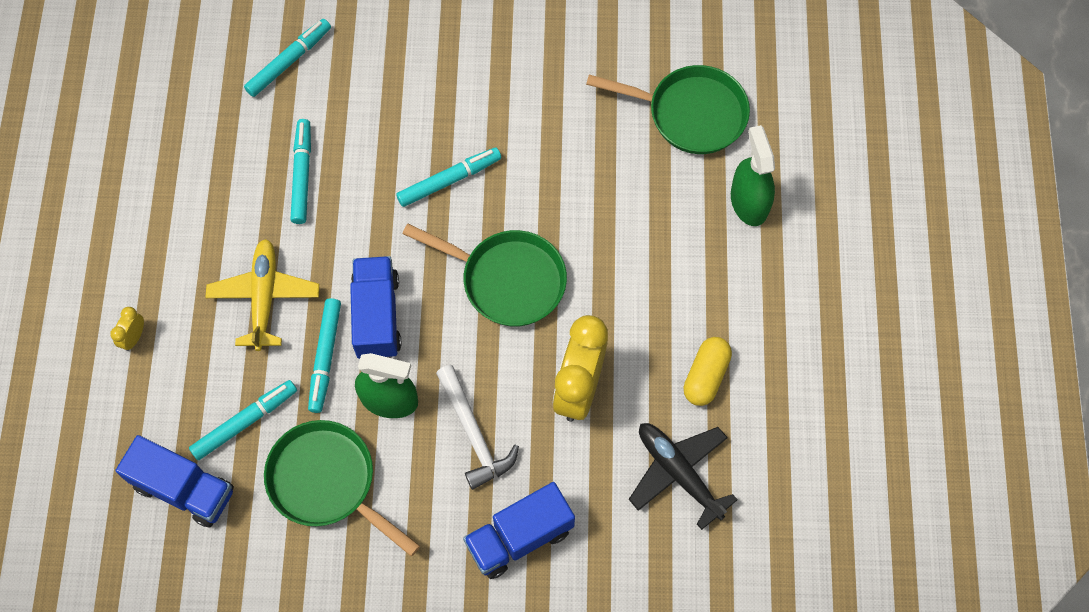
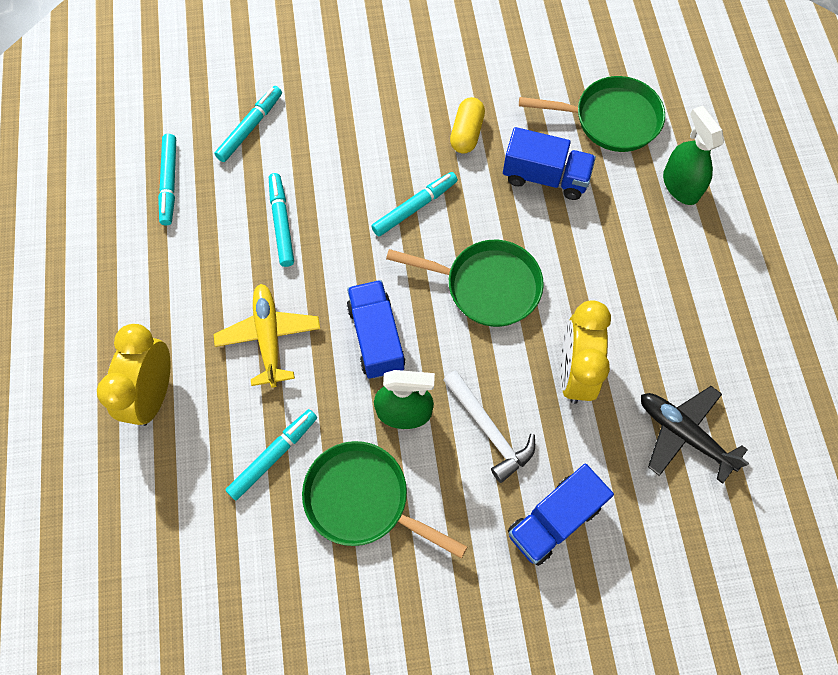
camera: 10 degrees left, 0 degrees up
(134, 337) = (153, 394): yellow clock -> yellow clock, size x2.33
(184, 489) = (227, 530): blue truck -> blue truck (545, 177)
(325, 357) = (336, 383): turquoise marker -> turquoise marker (169, 183)
(706, 376) = (684, 342): yellow capsule -> yellow capsule (467, 133)

